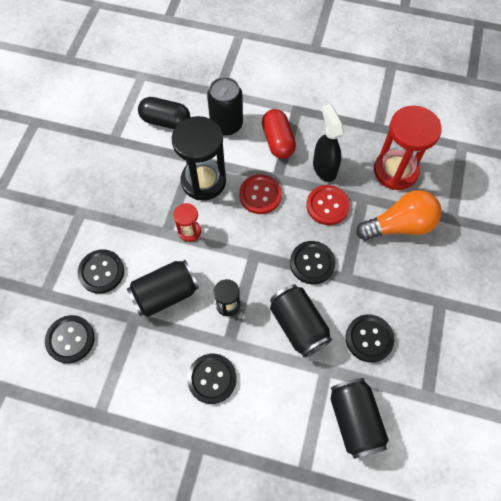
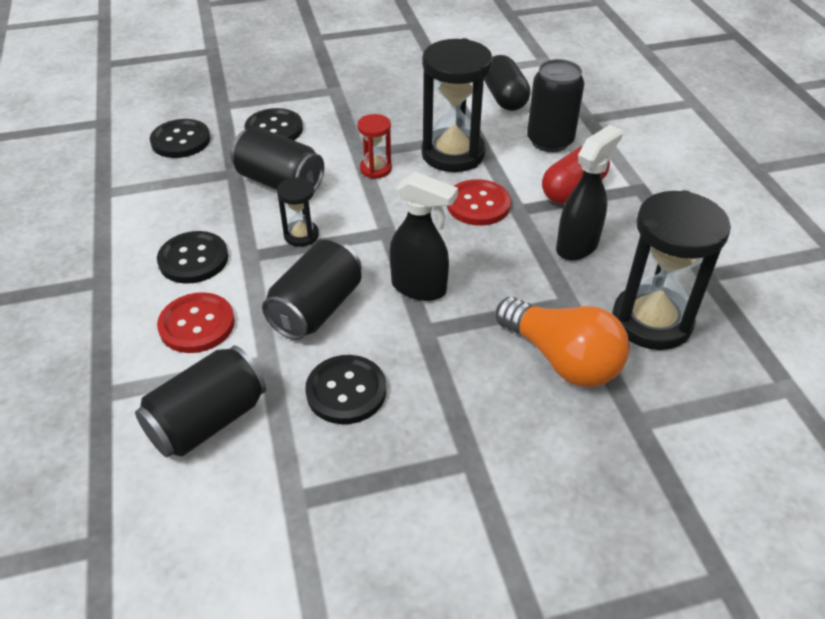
camera: 60 degrees right, 20 degrees down
(312, 263) = (419, 288): black button -> black spray bottle
(327, 206) = (521, 270): red button -> red button (197, 324)
(395, 171) = (651, 321): red hourglass -> black hourglass

